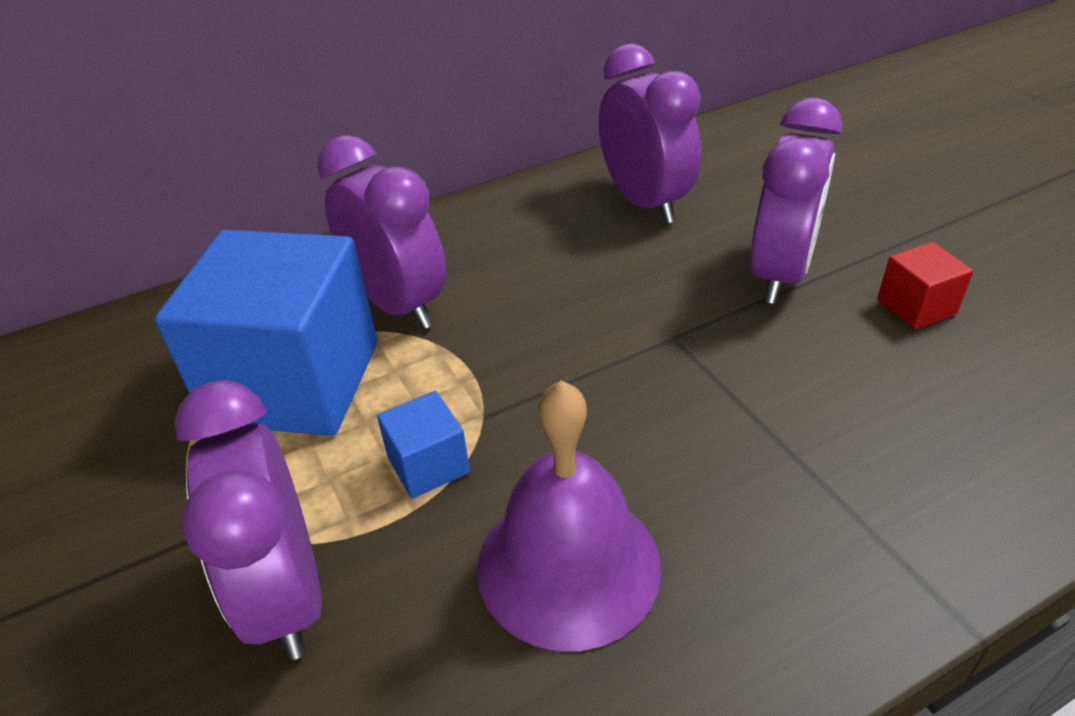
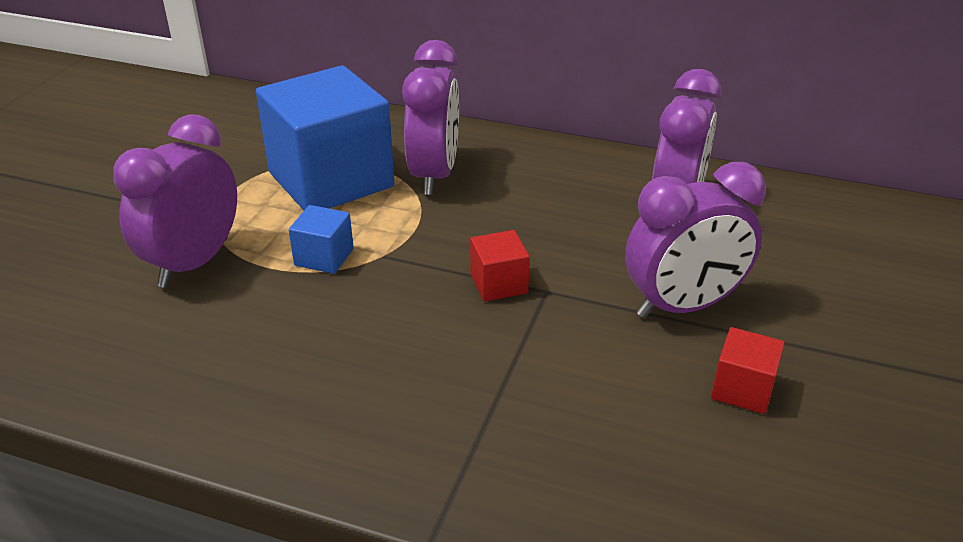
camera: 45 degrees right, 5 degrees down
(568, 565) = (307, 344): purple bell -> none
(628, 361) = (499, 283): none -> red cube

